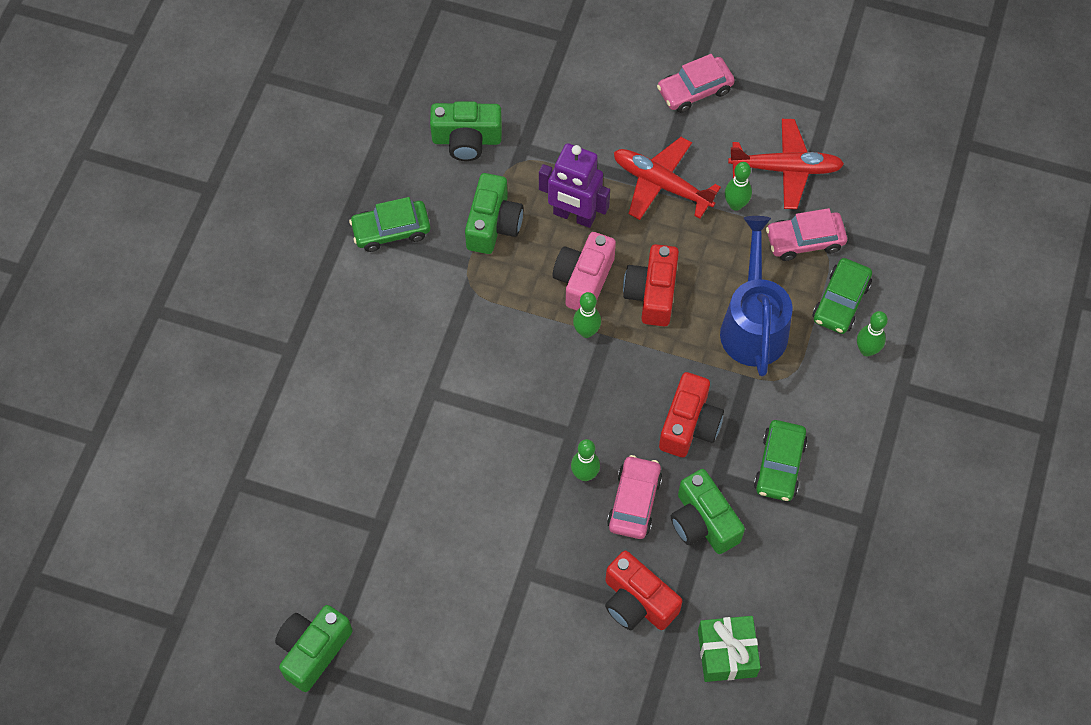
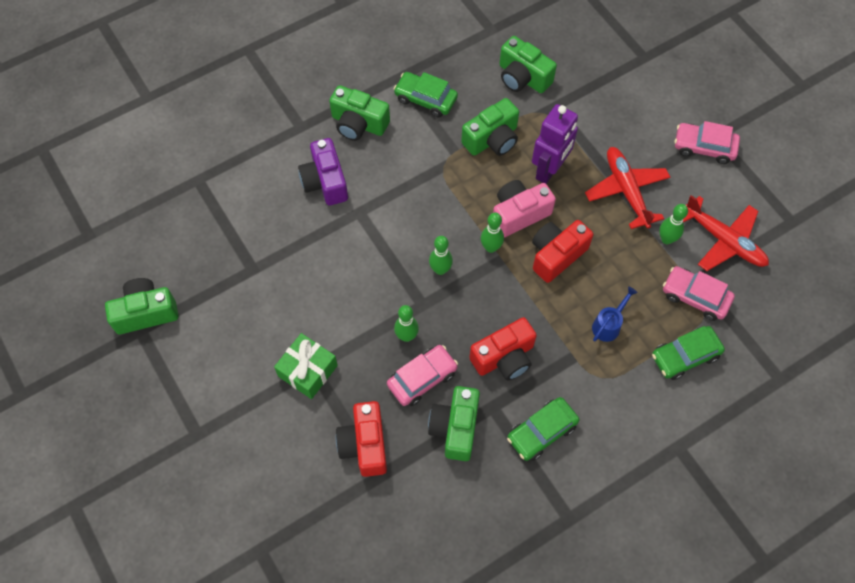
camera: 40 degrees right, 0 degrees up
(347, 304) = (358, 124): none -> green camera
(369, 387) = (325, 181): none -> purple camera
(574, 216) = (549, 170): purple robot -> purple robot turned 120 degrees counterclockwise
(727, 653) = (391, 527): green gift -> green gift (308, 371)
(753, 323) = (608, 324): blue watering can -> blue watering can, size x0.47
(866, 350) = (674, 402): green bowling pin -> green bowling pin (440, 269)

